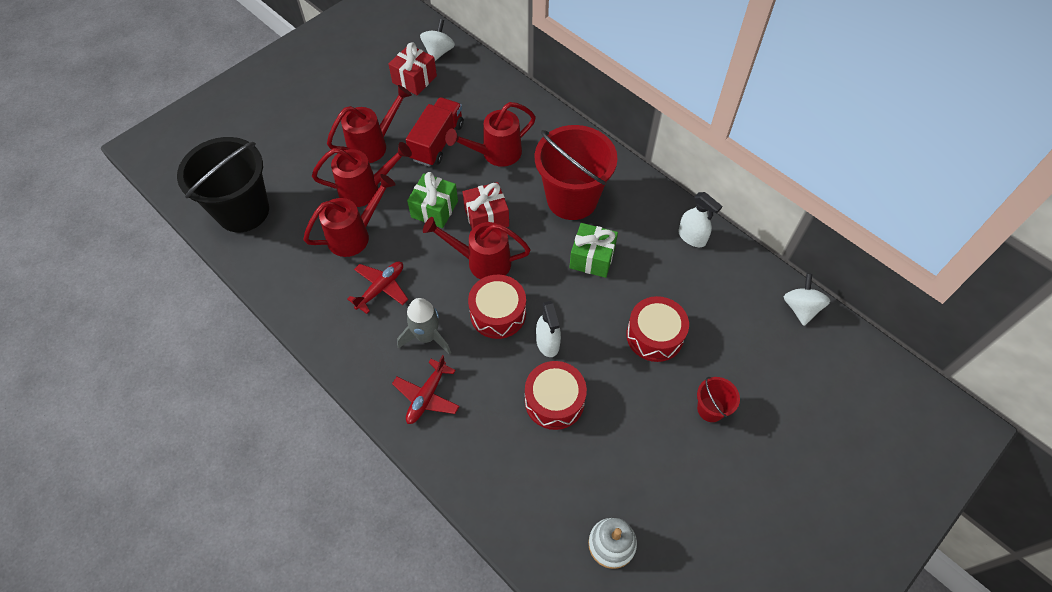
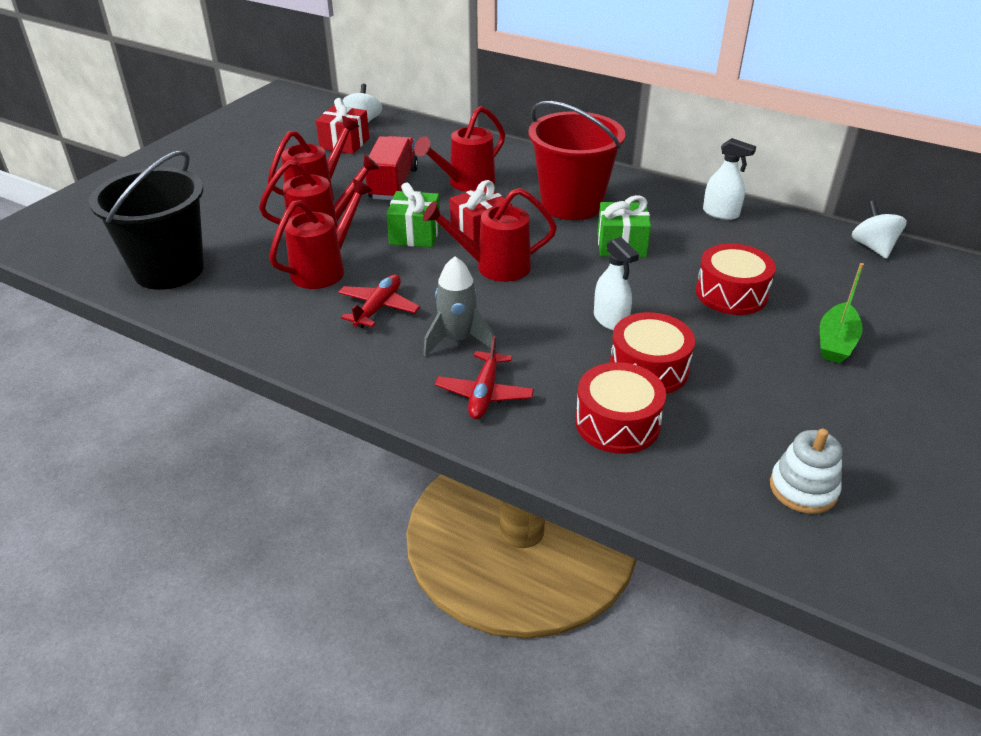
camera: 15 degrees left, 20 degrees down
(498, 313) = (536, 305): red drum -> red drum (617, 423)
(710, 409) = (835, 342): red bucket -> green boat

